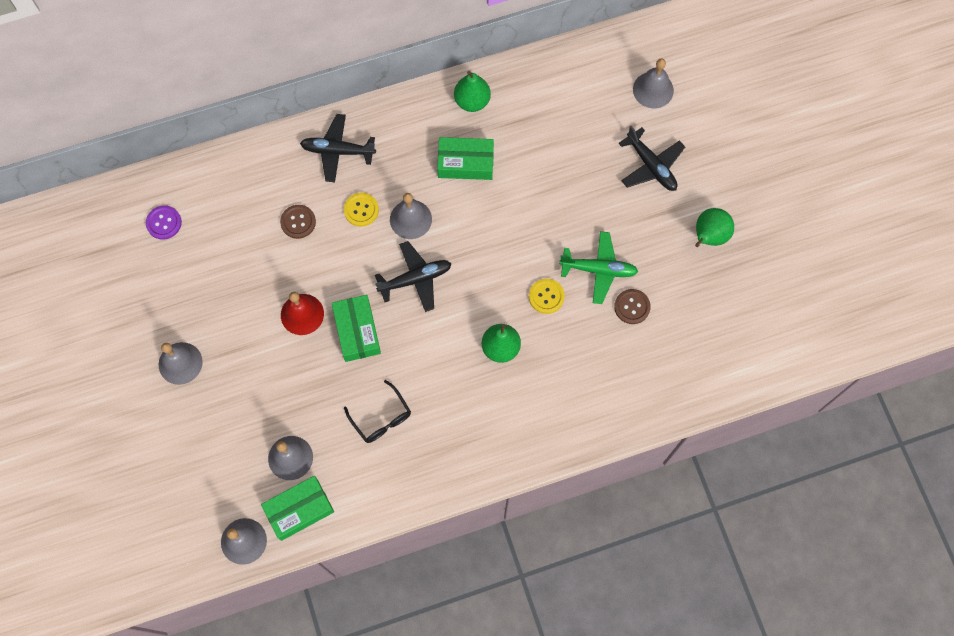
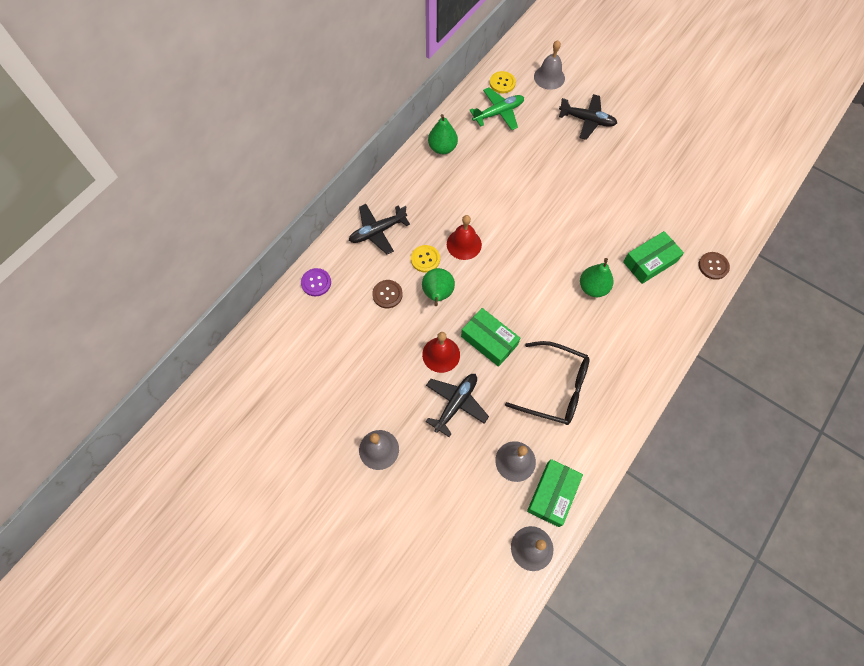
camera: 35 degrees left, 5 degrees down
(164, 223) = (287, 357): purple button -> purple button (316, 283)
(381, 418) = (555, 388): black glasses -> black glasses, size x1.59
(410, 219) = (464, 244): grey bell -> red bell
(415, 279) = (499, 280): black plane -> black plane (456, 403)
(465, 163) = (470, 187): green box -> green box (650, 261)
(546, 296) = (593, 237): yellow button -> yellow button (502, 83)
(599, 269) = (611, 200): green plane -> green plane (498, 113)
(632, 307) = (650, 209): brown button -> brown button (713, 266)
(709, 236) = (657, 139): green pear -> green pear (437, 294)

